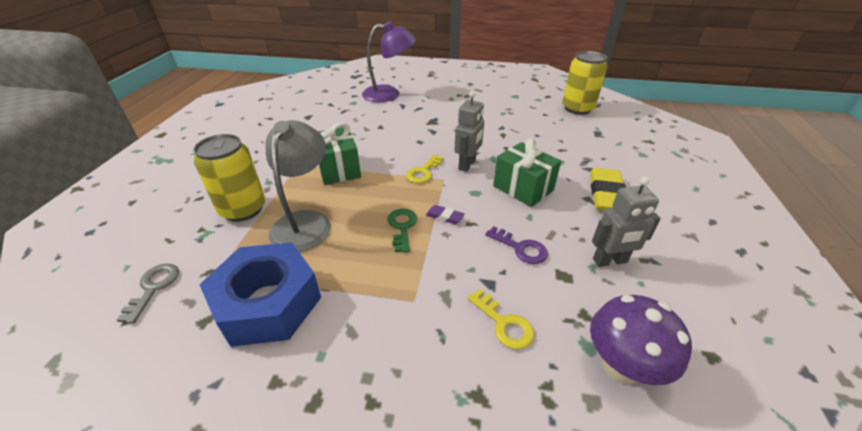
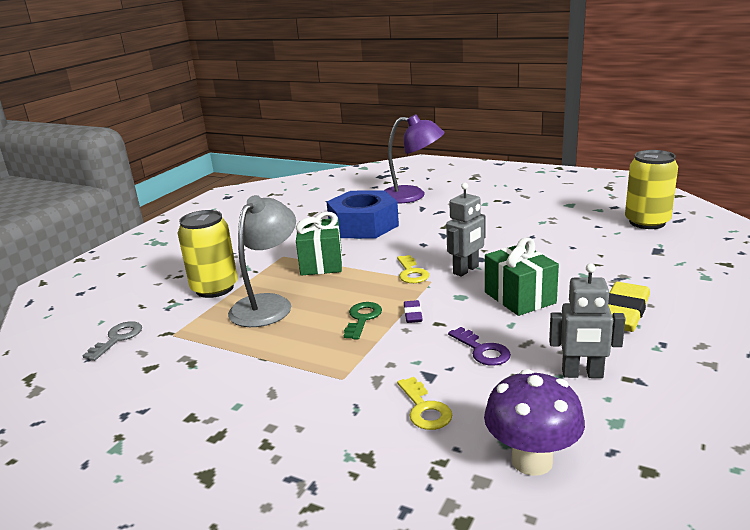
camera: 20 degrees right, 15 degrees down
(268, 303) = (207, 362): blue nut -> blue nut (363, 225)
(423, 172) = (411, 273): yellow key -> yellow key turned 60 degrees counterclockwise
(444, 216) = (413, 314): purple eraser -> purple eraser turned 45 degrees clockwise

